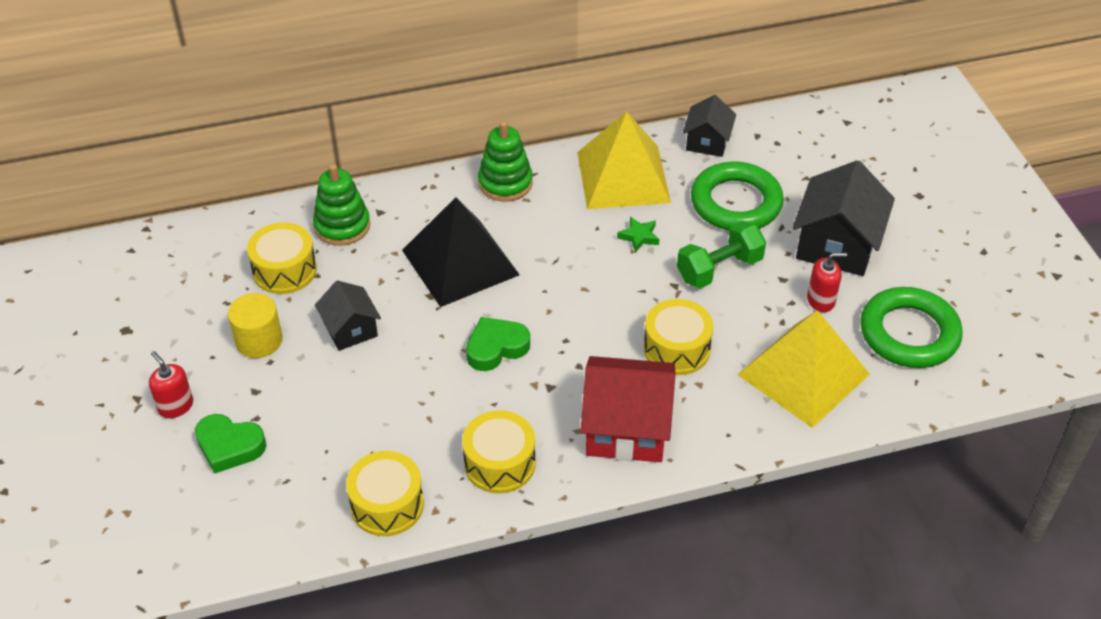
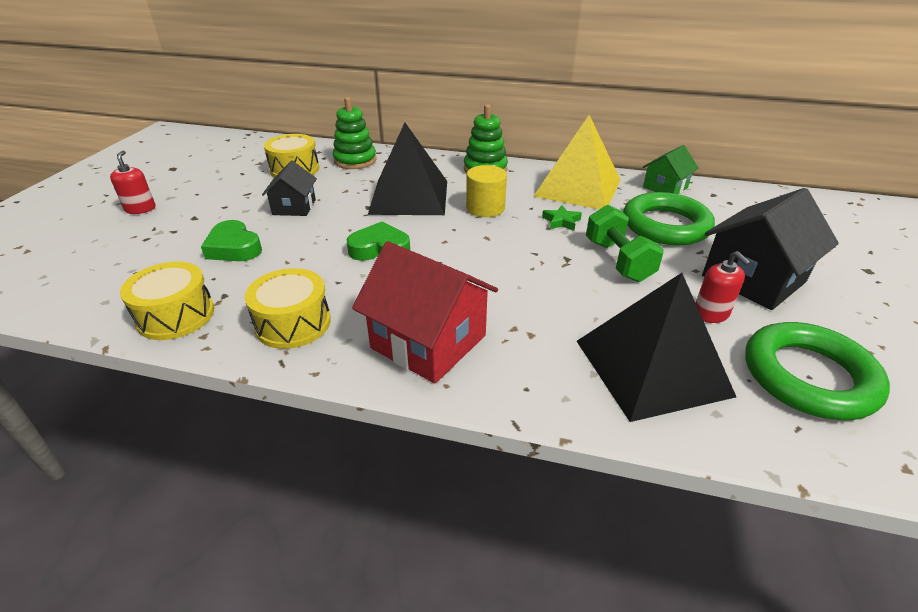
camera: 30 degrees right, 10 degrees down
(229, 446) = (135, 239): green heart -> green heart (234, 248)
(259, 340) = (233, 195): yellow cylinder -> yellow cylinder (485, 208)
(676, 349) = (531, 300): yellow drum -> none
(707, 142) = (665, 187): black house -> green house
(719, 269) = (618, 260): green dumbbell -> green dumbbell turned 75 degrees clockwise
(803, 374) = (651, 367): yellow pyramid -> black pyramid
(821, 300) = (710, 314): red soap dispenser -> red soap dispenser turned 45 degrees clockwise

